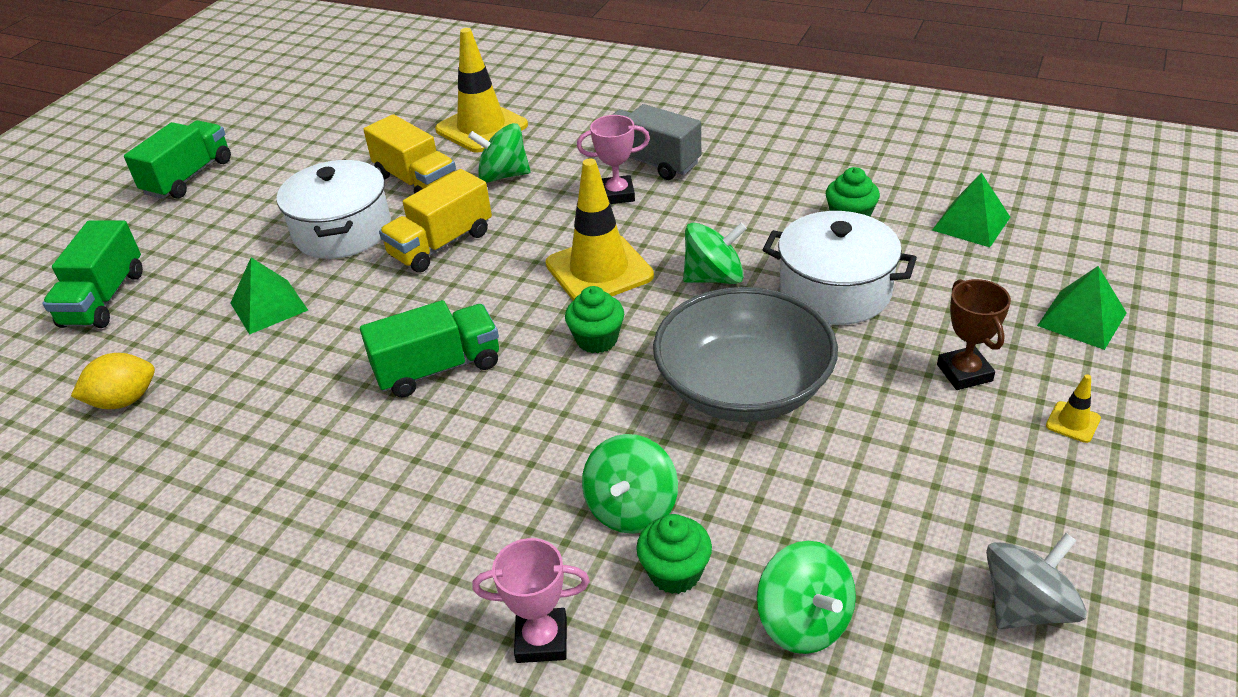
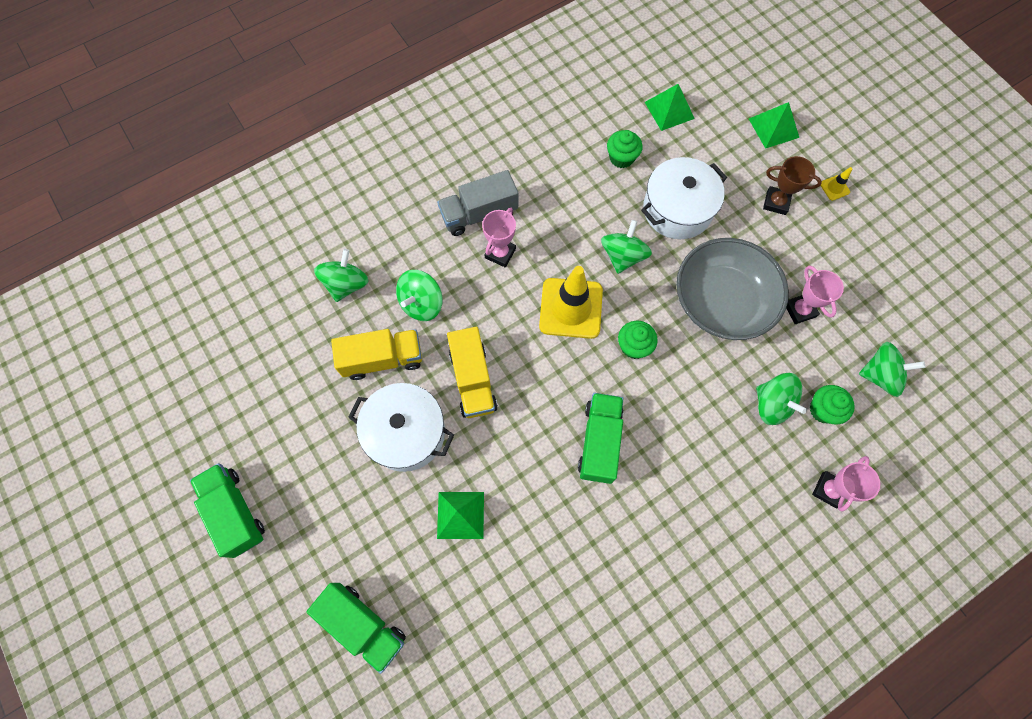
camera: 60 degrees left, 30 degrees up
(124, 400) = (498, 642): yellow lemon -> none
(481, 128) = (346, 284): yellow traffic cone -> green spinning top
(817, 473) = (799, 310): none -> pink trophy
(1026, 607) = (919, 288): grey spinning top -> none

